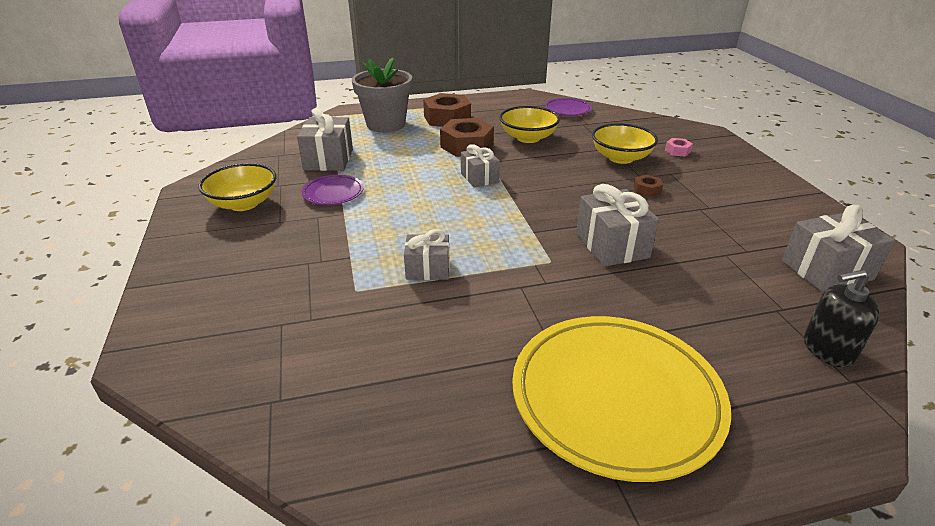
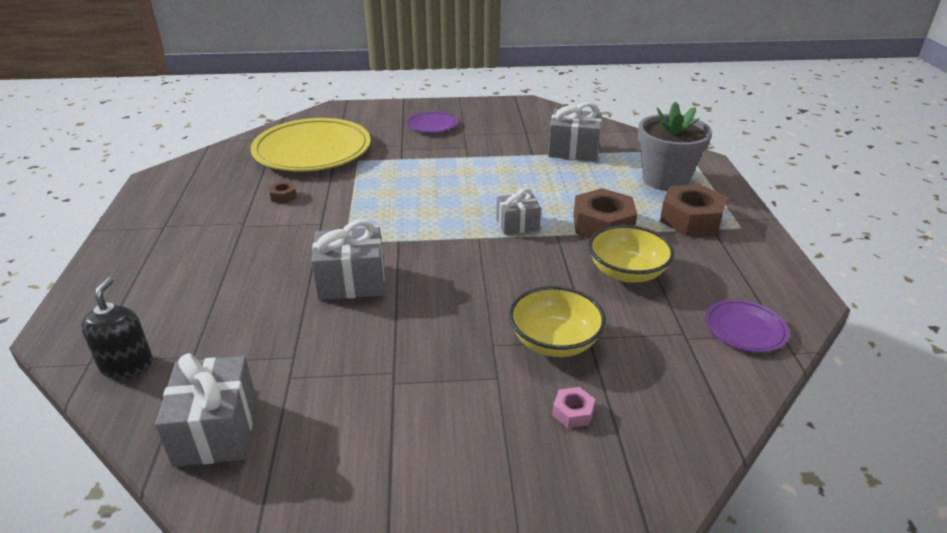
camera: 100 degrees right, 0 degrees up
(243, 203) = (497, 121): yellow bowl -> none
(333, 193) = (504, 152): purple plate -> purple plate (431, 125)
(428, 269) = (367, 187): grey gift -> none
(615, 398) = (181, 241): yellow plate -> yellow plate (312, 151)
(647, 190) = (455, 339): brown nut -> brown nut (283, 196)

